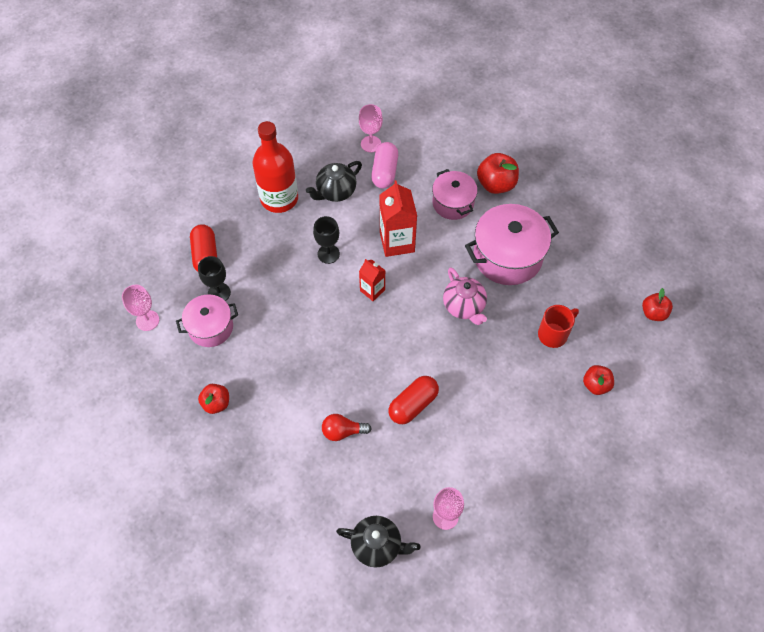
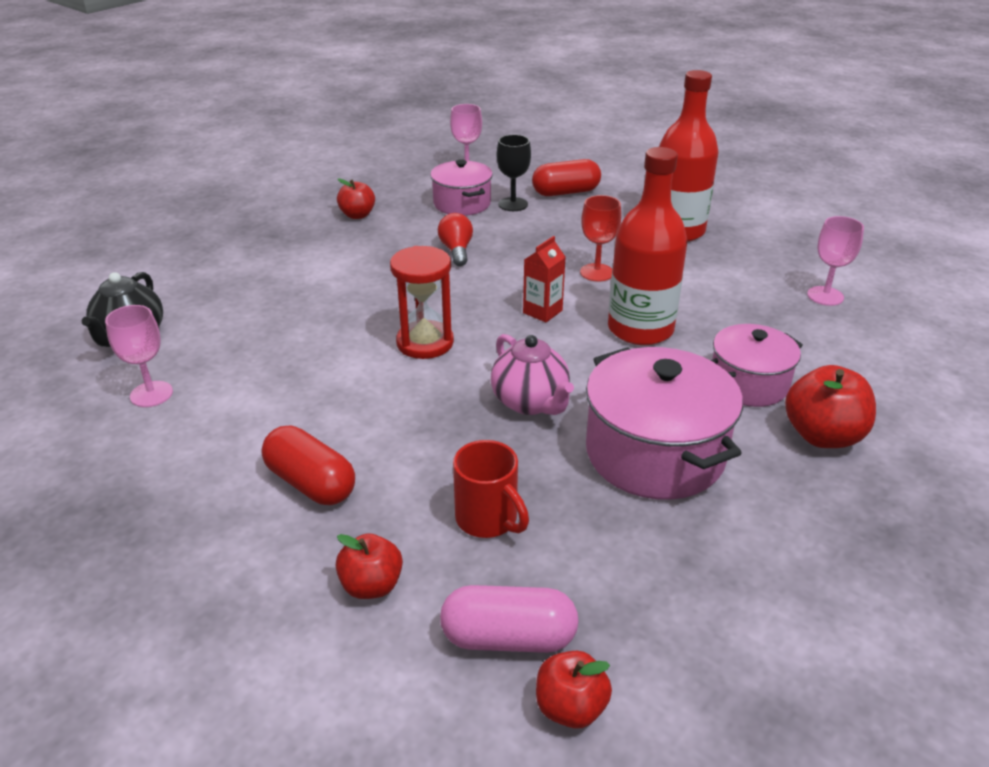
camera: 85 degrees right, 25 degrees down
(328, 254) = (596, 272): black goblet -> red goblet
(335, 192) = (711, 271): black teapot -> none
(343, 431) = (307, 300): red light bulb -> red light bulb (456, 250)
(384, 172) = (775, 311): pink capsule -> pink capsule (508, 638)
(397, 242) = (640, 329): red carton -> red bottle
(401, 358) = (425, 343): none -> red hourglass
(413, 404) = (344, 357): red capsule -> red capsule (311, 483)
(464, 306) = (530, 402): pink teapot -> pink teapot turned 90 degrees counterclockwise

